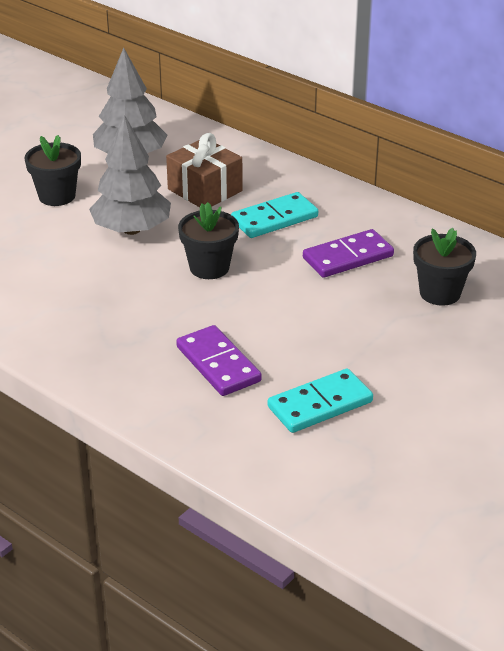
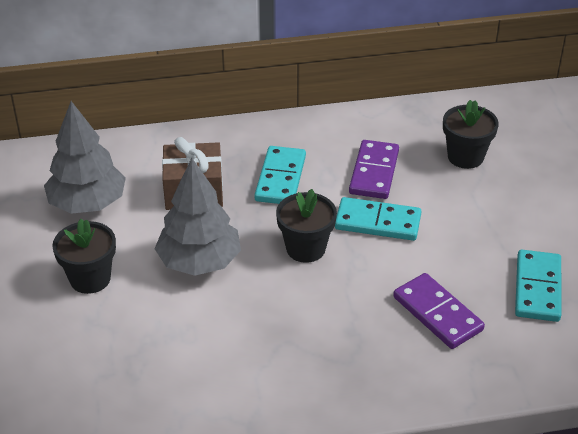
camera: 50 degrees left, 5 degrees up
(218, 364) = (437, 313): purple domino -> purple domino turned 45 degrees clockwise
(288, 286) = (378, 222): none -> turquoise domino

